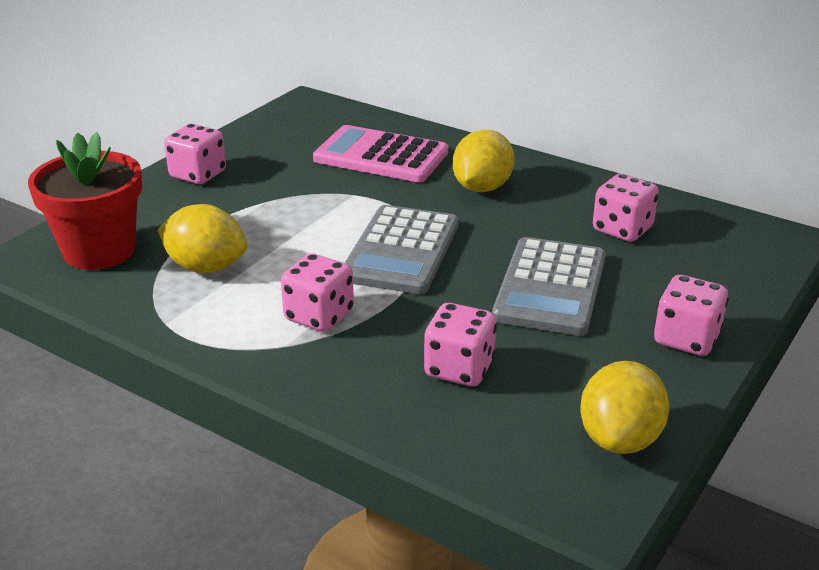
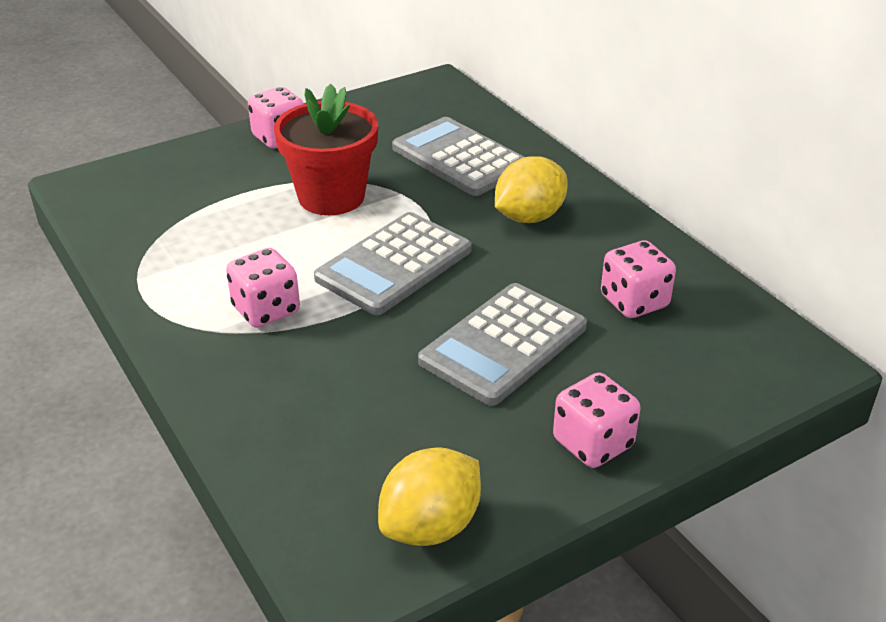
camera: 25 degrees right, 5 degrees up
(99, 251) = (140, 193): red flower pot -> red flower pot (331, 197)
(206, 267) = (212, 233): yellow lemon -> none
(381, 156) = (459, 158): pink calculator -> grey calculator
(459, 369) = (344, 403): pink dice -> none

